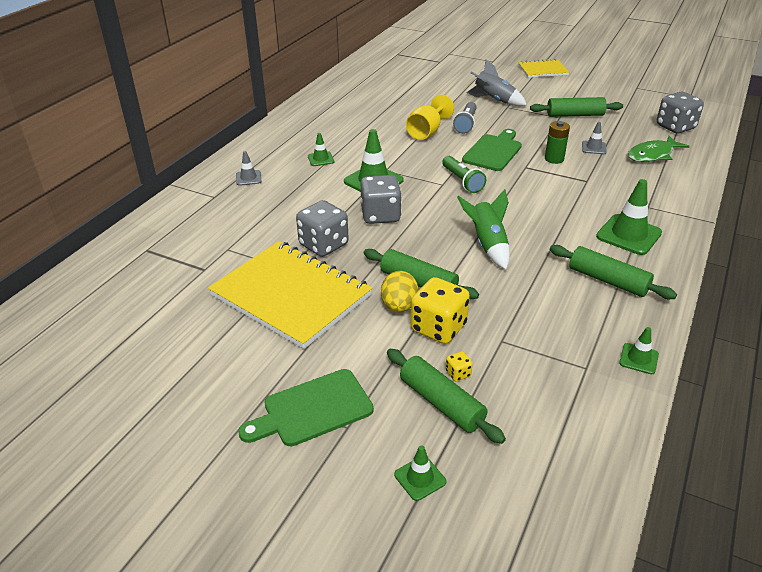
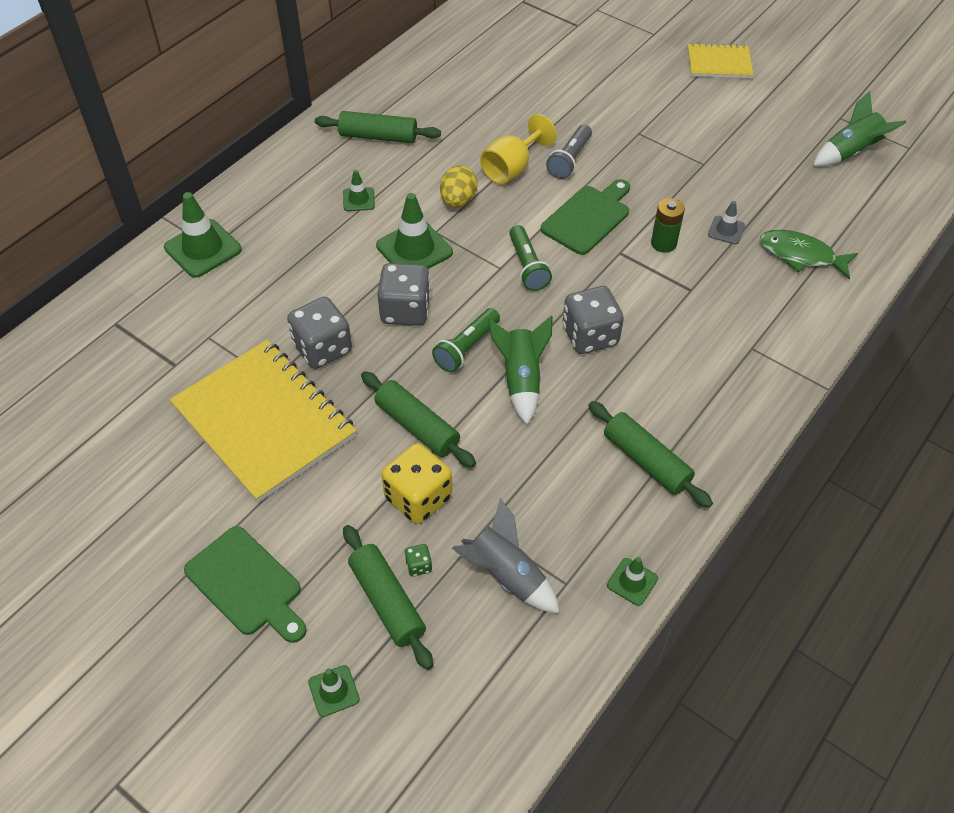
camera: 10 degrees right, 15 degrees up
(248, 178) = (260, 221): grey traffic cone -> none
(312, 409) = (247, 585): green cutting board -> green cutting board turned 120 degrees counterclockwise
(399, 306) = (383, 458): yellow egg -> yellow egg (458, 201)
(437, 231) = (466, 348): none -> green flashlight
(458, 373) = (418, 566): yellow dice -> green dice
(494, 100) = (625, 117): grey rocket -> grey rocket (506, 575)
(575, 115) = (727, 162): green rolling pin -> green rolling pin (378, 136)
(628, 235) = (705, 392): green traffic cone -> green traffic cone (203, 249)
(652, 155) = (801, 255): green fish -> green fish turned 45 degrees clockwise
(653, 102) = (850, 152): none -> green rocket
(675, 127) = (858, 206): grey dice -> grey dice (590, 336)

